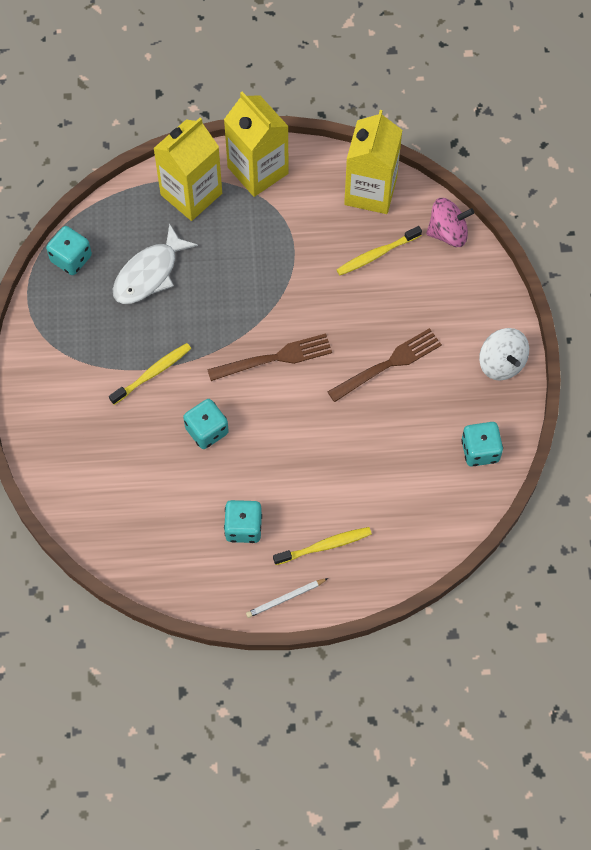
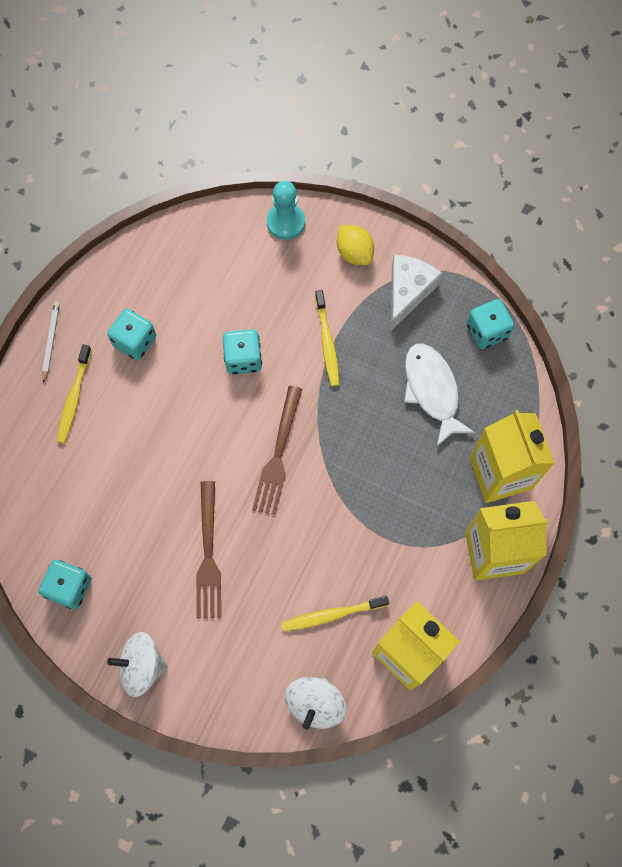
camera: 120 degrees right, 5 degrees up
(54, 395) = (354, 253): none -> yellow lemon
(54, 468) = (286, 222): none -> turquoise pawn
(68, 335) = (408, 292): none -> white cheese
(376, 254) = (332, 614): yellow toothbrush -> yellow toothbrush turned 105 degrees counterclockwise
(448, 232) = (315, 704): pink spinning top -> white spinning top

